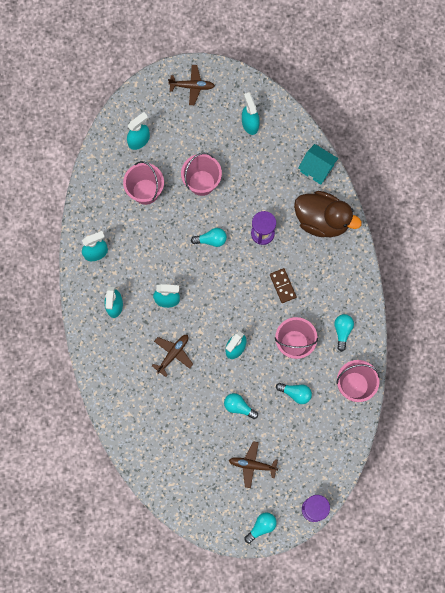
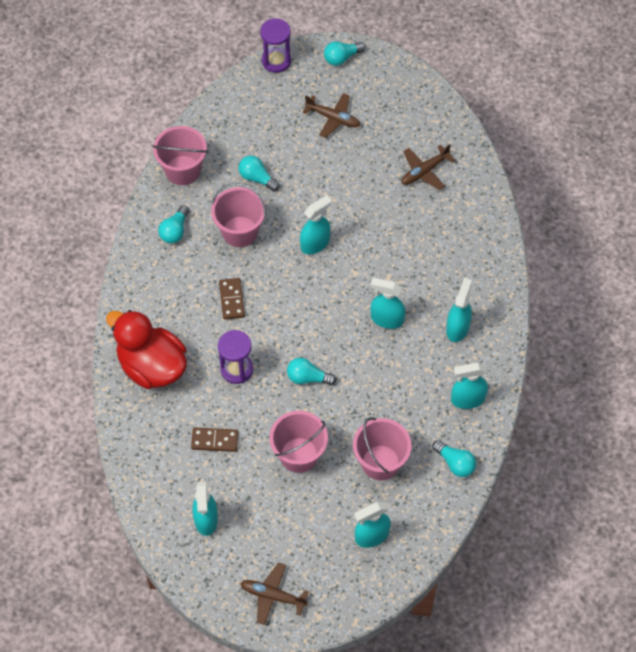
camera: 165 degrees left, 15 degrees down
(173, 354) = (396, 255): brown plane -> brown plane (424, 171)
(239, 407) = (331, 180): turquoise light bulb -> turquoise light bulb (455, 463)
(261, 178) = (215, 440): none -> brown domino
(317, 168) = (134, 435): turquoise house -> none
(322, 220) = (152, 366): brown duck -> red duck

